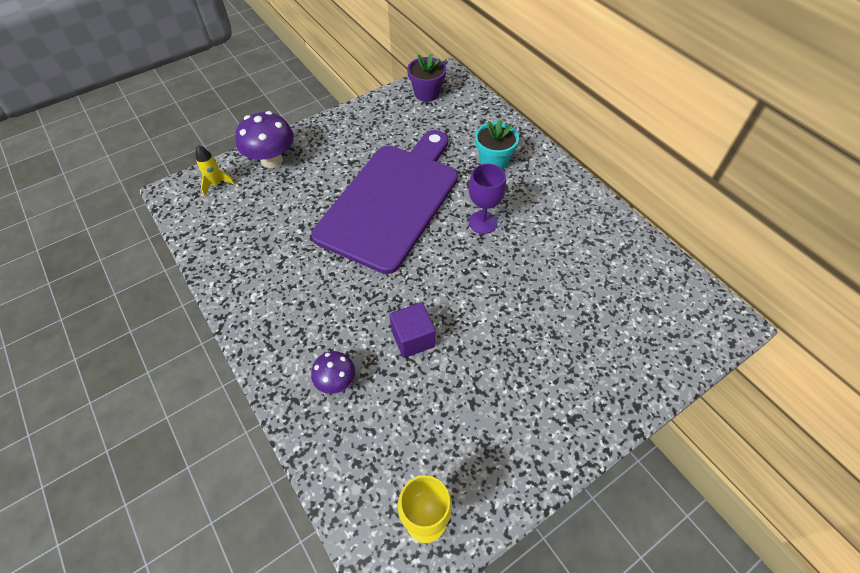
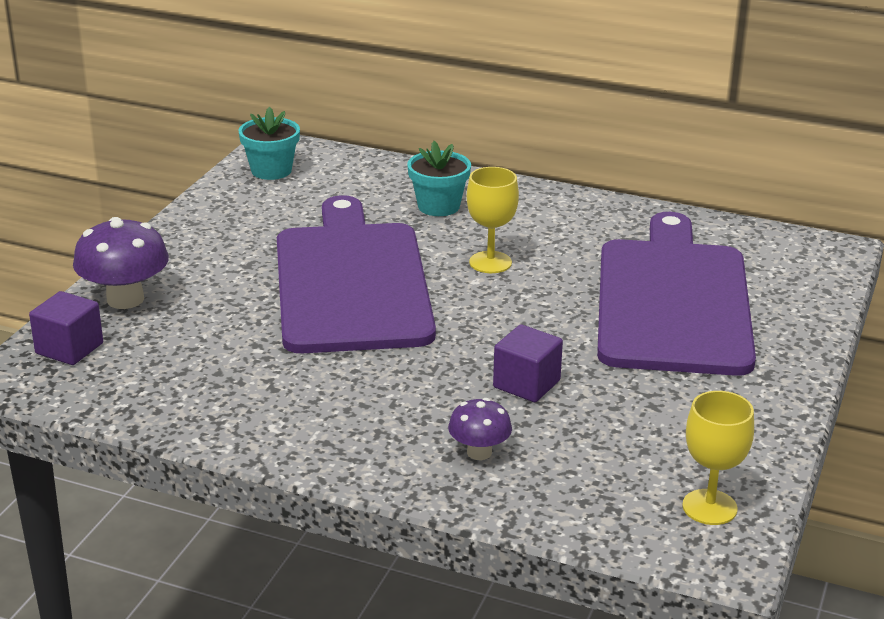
camera: 35 degrees left, 25 degrees down
(216, 184) = (69, 348): yellow rocket -> purple cube
(427, 93) = (271, 170): purple flower pot -> turquoise flower pot
(483, 222) = (490, 262): purple goblet -> yellow goblet
(568, 314) = (673, 301): none -> purple cutting board

